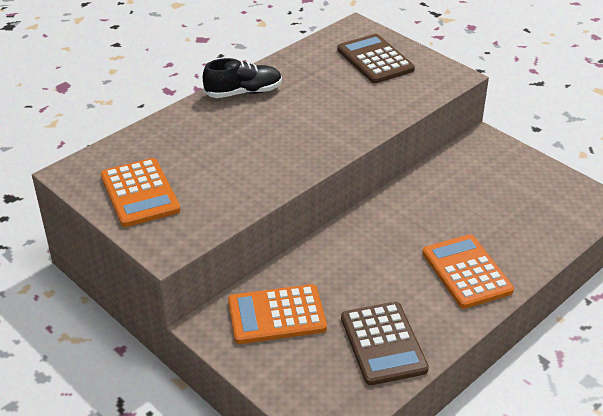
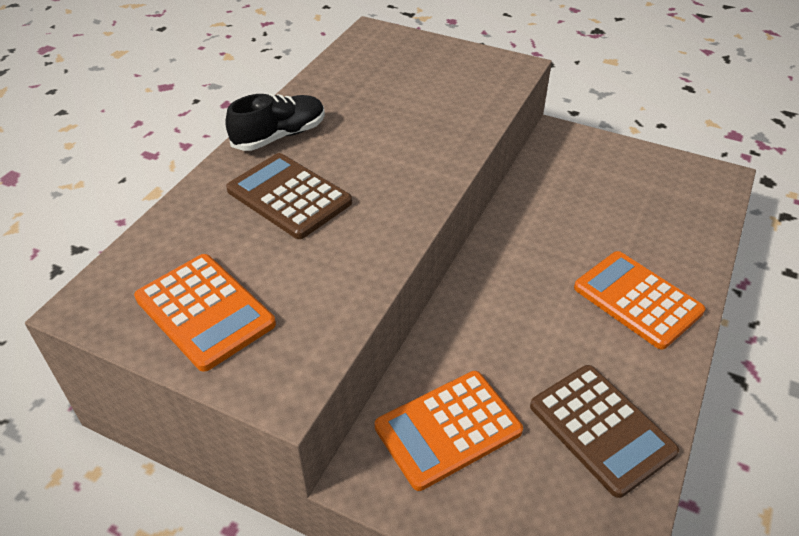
camera: 20 degrees left, 5 degrees up
(375, 60) = (416, 65): brown calculator -> brown calculator (289, 196)

